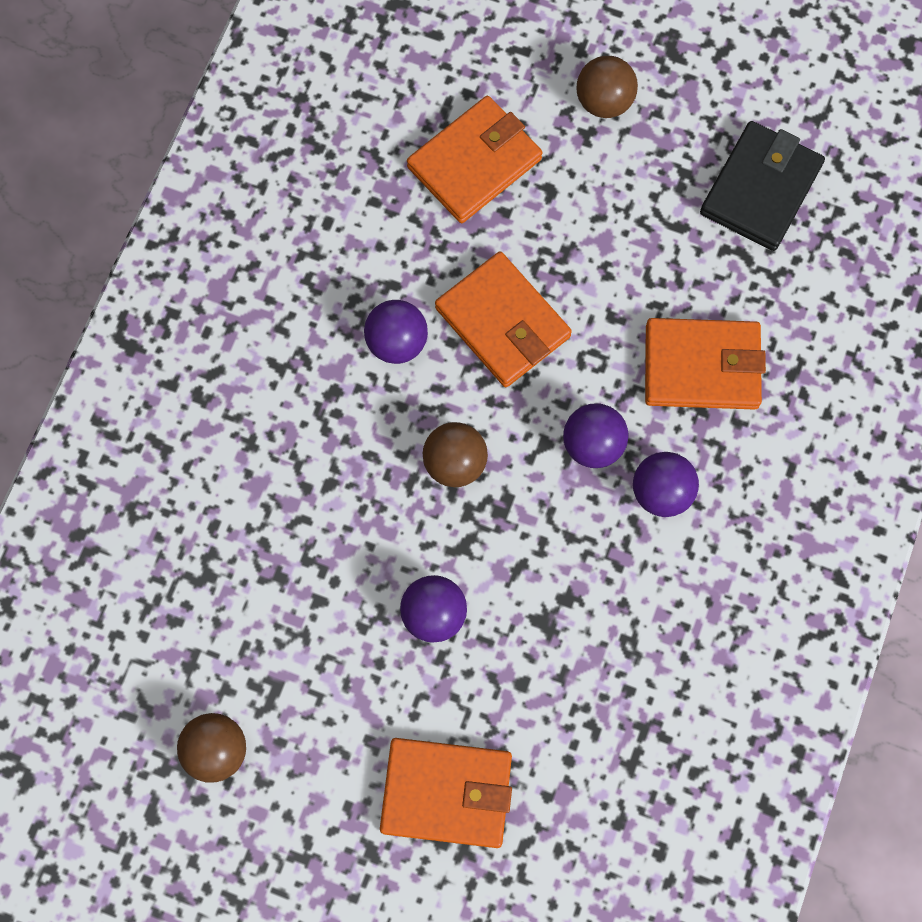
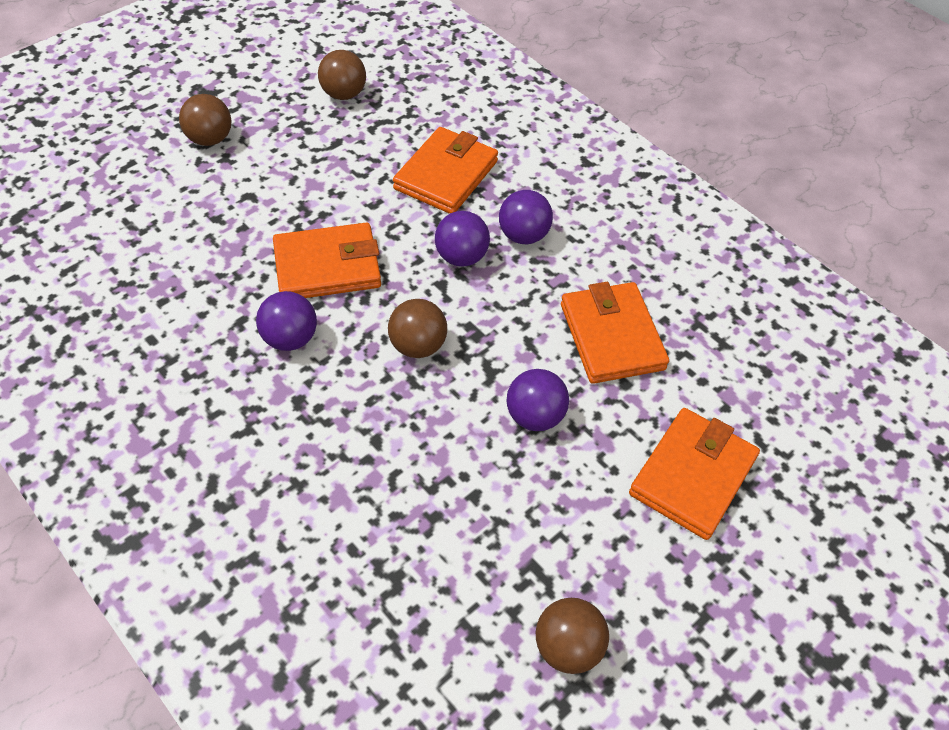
camera: 65 degrees left, 20 degrees down
(474, 163) = (188, 227): orange wallet -> orange wallet (611, 336)
(760, 189) = (344, 94): black wallet -> brown ball

